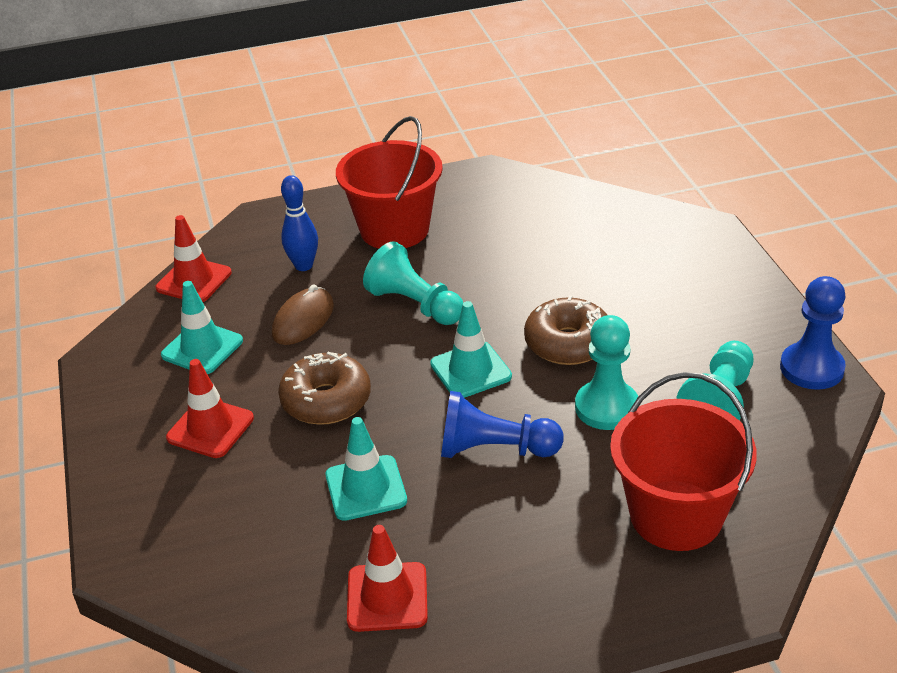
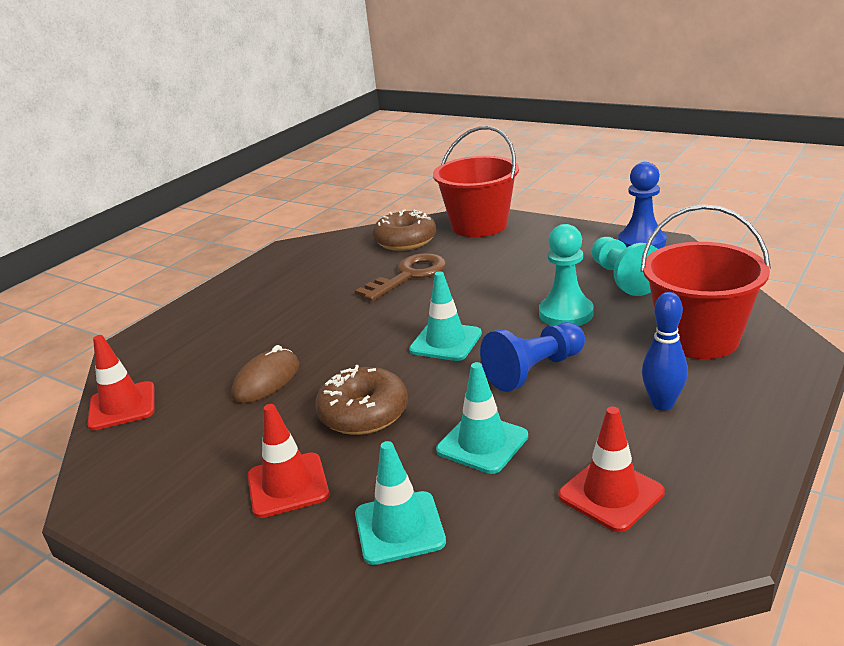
camera: 40 degrees left, 10 degrees down
(202, 348) = (197, 441): turquoise traffic cone -> turquoise traffic cone (399, 528)
(303, 320) = (266, 380): brown mouse -> brown mouse turned 45 degrees clockwise
(304, 266) = (216, 352): blue bowling pin -> blue bowling pin (662, 404)
(394, 229) = (262, 302): red bucket -> red bucket (479, 225)
(415, 304) = (345, 330): turquoise pawn -> none
(541, 272) = (409, 276): none -> brown key
(568, 343) = (486, 298): brown donut -> brown donut (405, 241)

